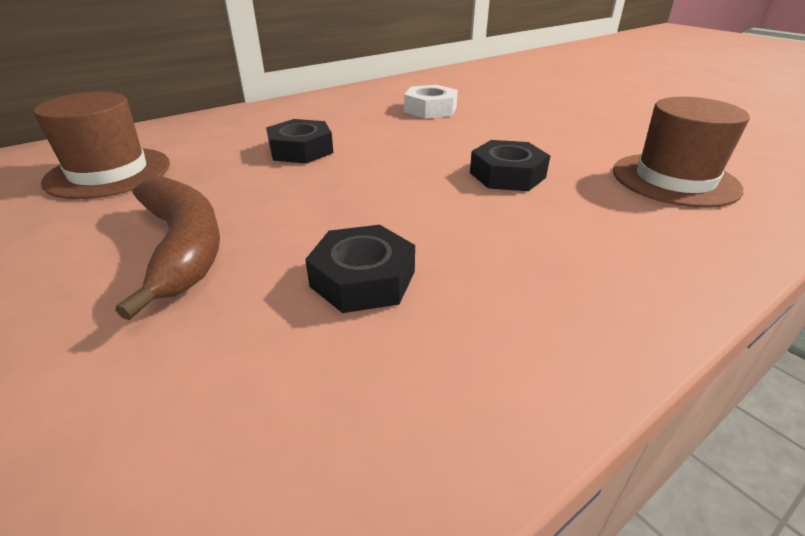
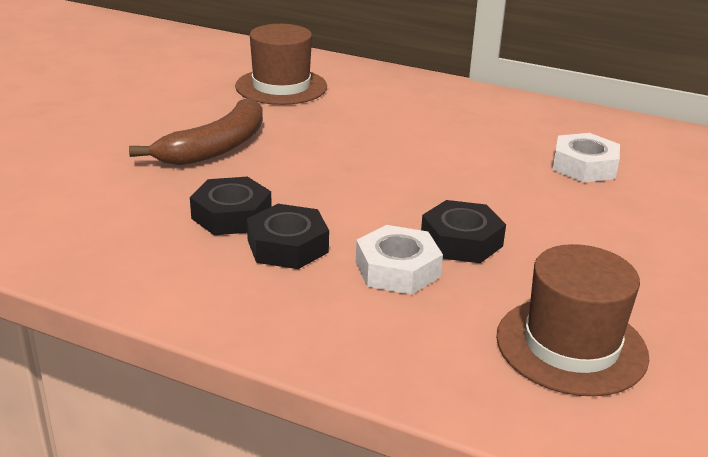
camera: 60 degrees right, 5 degrees down
(301, 150) = (397, 135): black nut -> black nut (287, 246)
(539, 213) = (397, 269): none -> white nut

